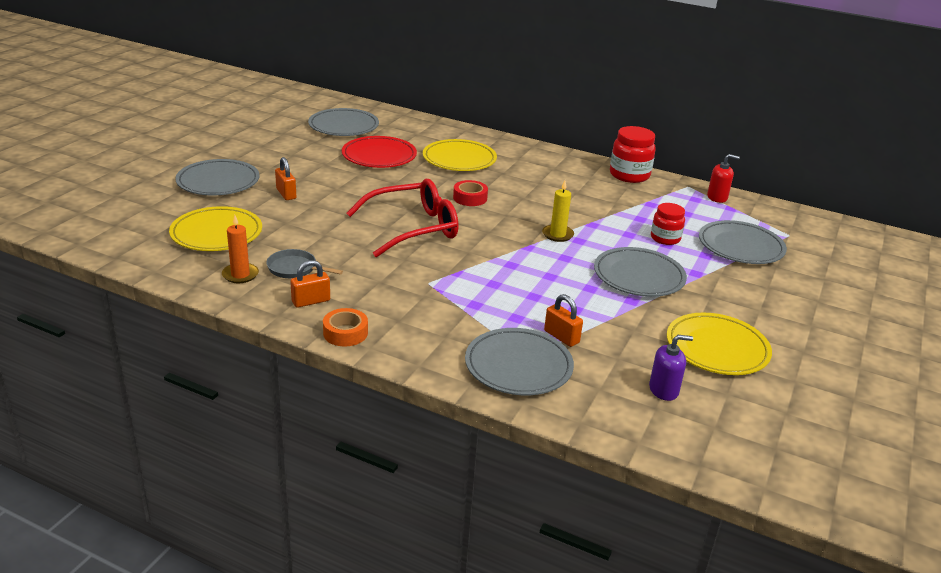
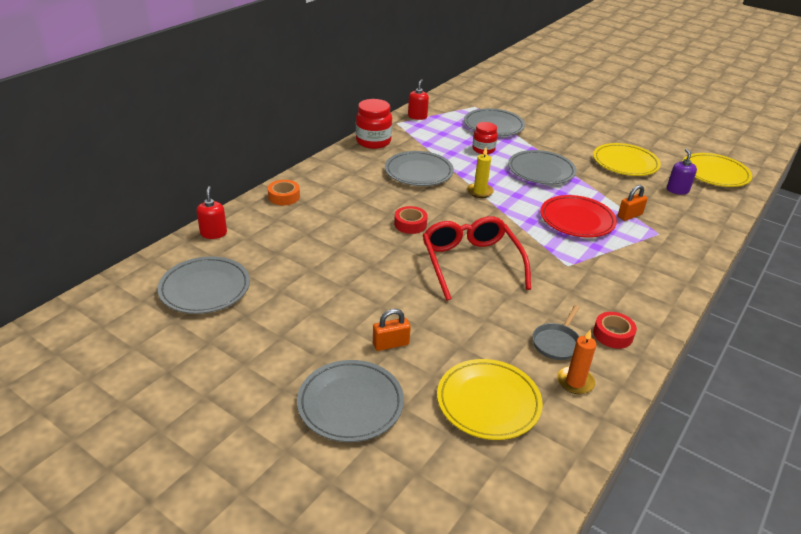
camera: 80 degrees left, 5 degrees up
(311, 301) = (613, 334): orange padlock -> red tape
(345, 333) = (657, 317): orange tape -> orange tape (284, 197)
(379, 156) = (302, 269): red plate -> red plate (577, 220)
(417, 122) = (213, 233): none -> red soap dispenser
(459, 159) = (322, 219): yellow plate -> yellow plate (715, 173)
(518, 366) = (672, 239): grey plate -> grey plate (418, 172)

